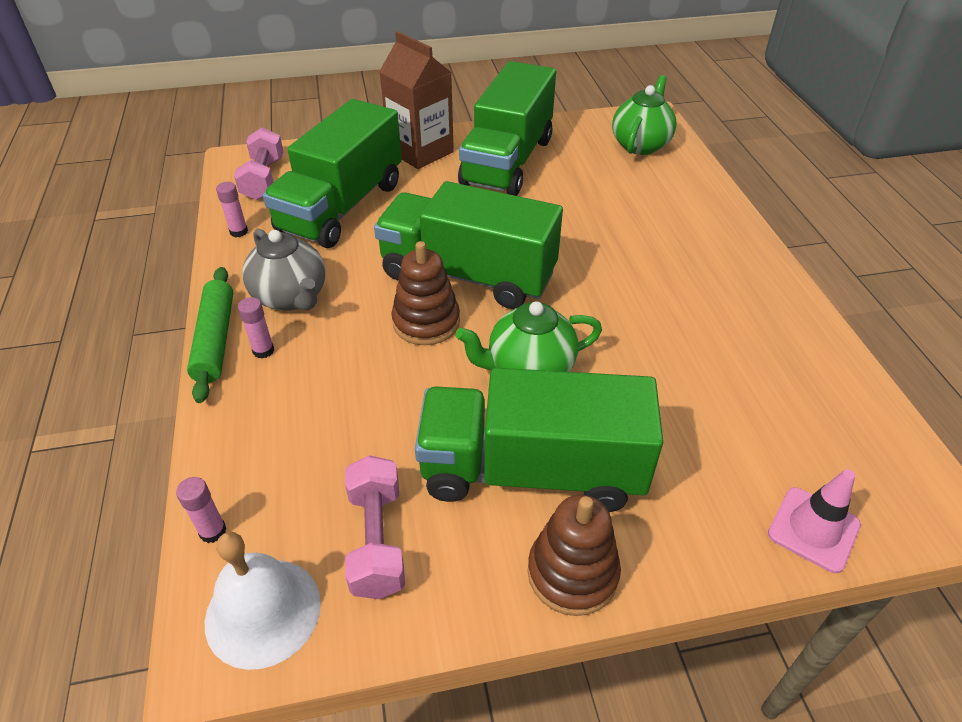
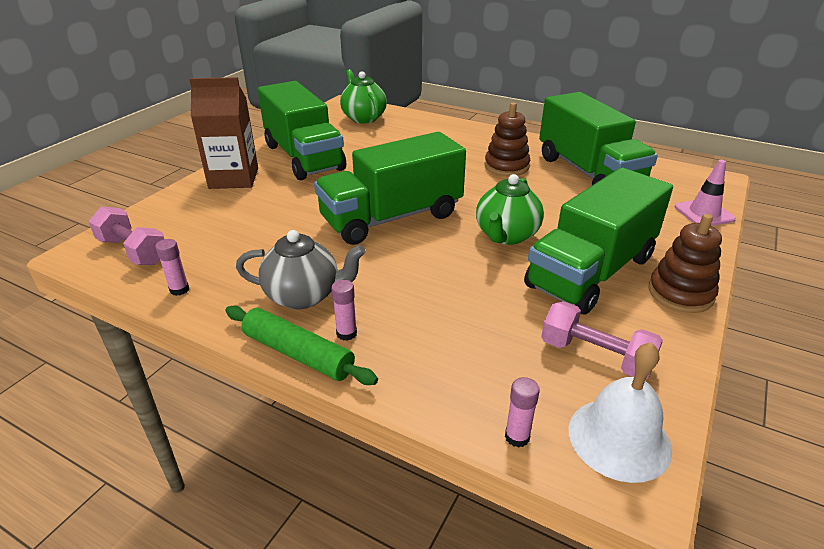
camera: 50 degrees left, 10 degrees down
(341, 207) = (236, 232): green truck -> green truck (588, 172)
(426, 322) = (415, 251): brown stacking toy -> brown stacking toy (506, 166)

